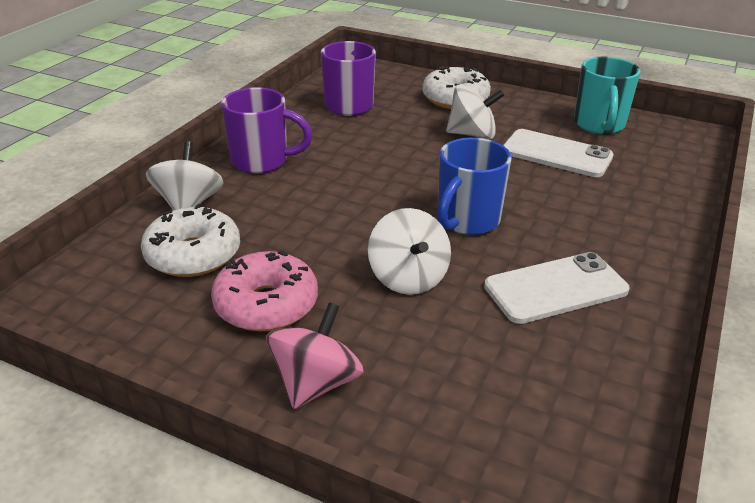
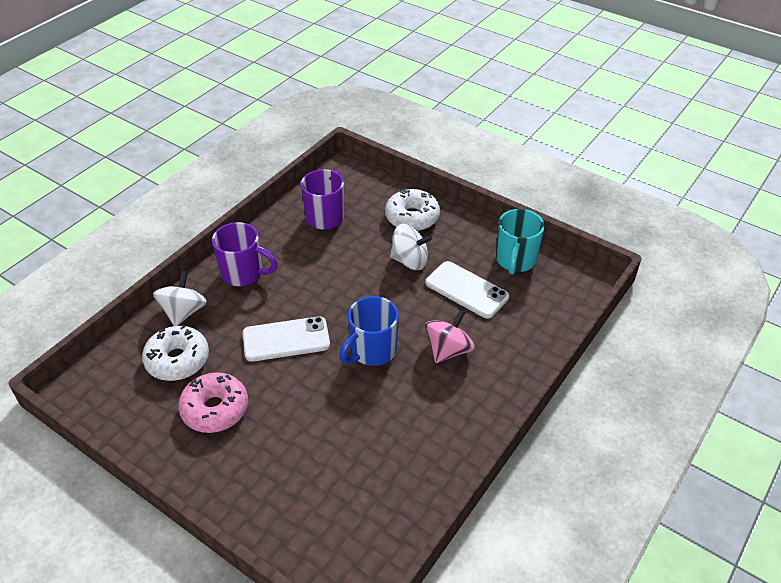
camera: 10 degrees right, 10 degrees up
(316, 383) = (230, 474): pink spinning top -> pink spinning top (448, 350)
(408, 278) = (313, 398): white spinning top -> none
(556, 288) = (409, 421): white phone -> white phone (286, 339)

